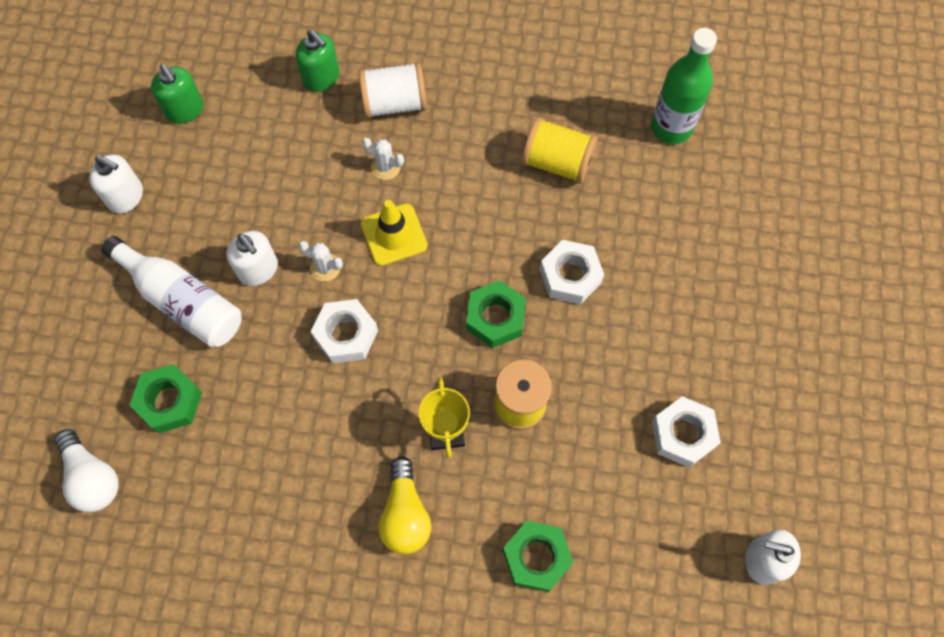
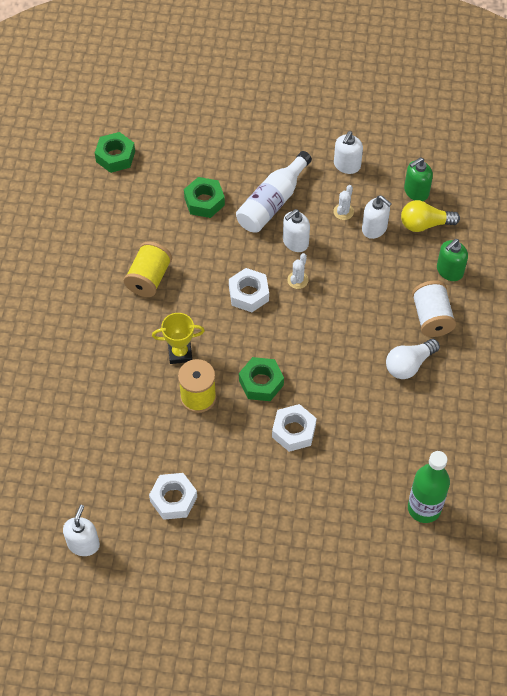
camera: 90 degrees right, 10 degrees down
(92, 477) = (158, 168): white light bulb -> white light bulb (409, 365)
(244, 165) = (374, 228): none -> white soap dispenser
(385, 167) = (377, 313): white cactus -> white cactus (343, 212)
(394, 235) = (323, 320): yellow traffic cone -> none
(405, 514) = (127, 331): yellow light bulb -> yellow light bulb (425, 224)
(536, 557) = (94, 405): green nut -> green nut (115, 156)
(557, 162) = (387, 425): yellow spool -> yellow spool (149, 278)

